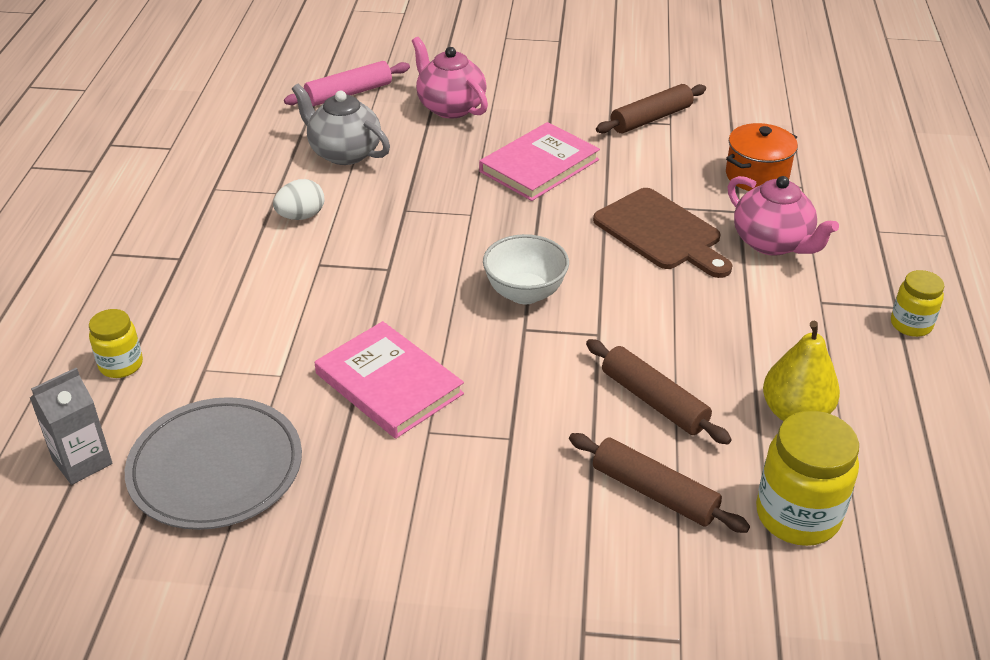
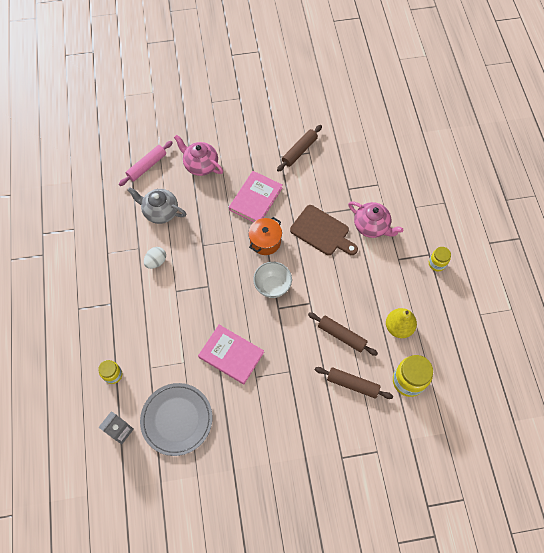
camera: 15 degrees left, 25 degrees up
(756, 176) = (356, 182): orange pot -> orange pot (265, 241)

